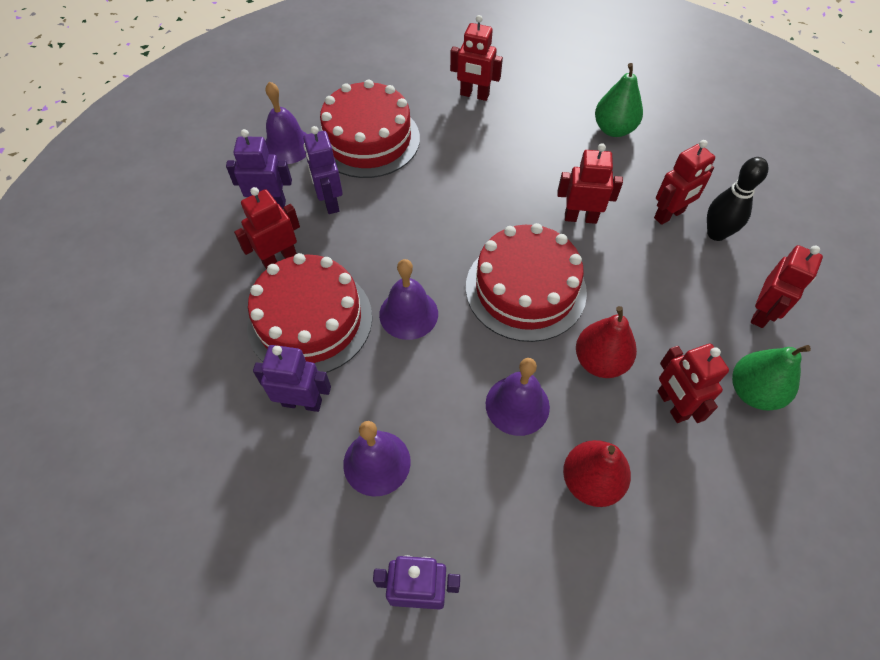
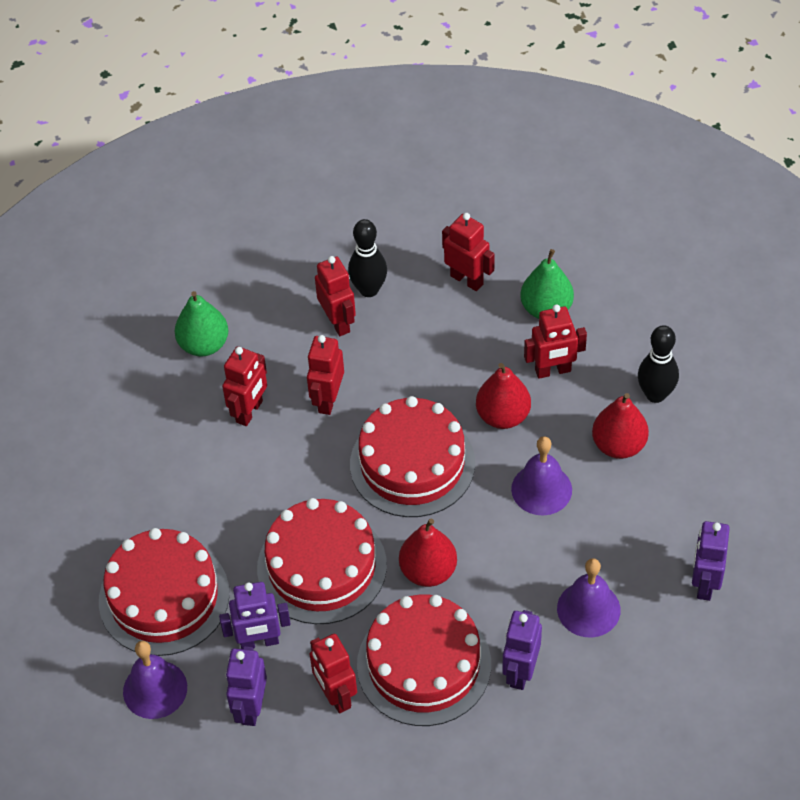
camera: 80 degrees left, 5 degrees down
(405, 234) = (322, 566): none -> red cake
(408, 314) = (428, 571): purple bell -> red pear
(474, 95) = (112, 475): red robot -> red robot (250, 412)
(672, 520) = (655, 394): none -> black bowling pin

